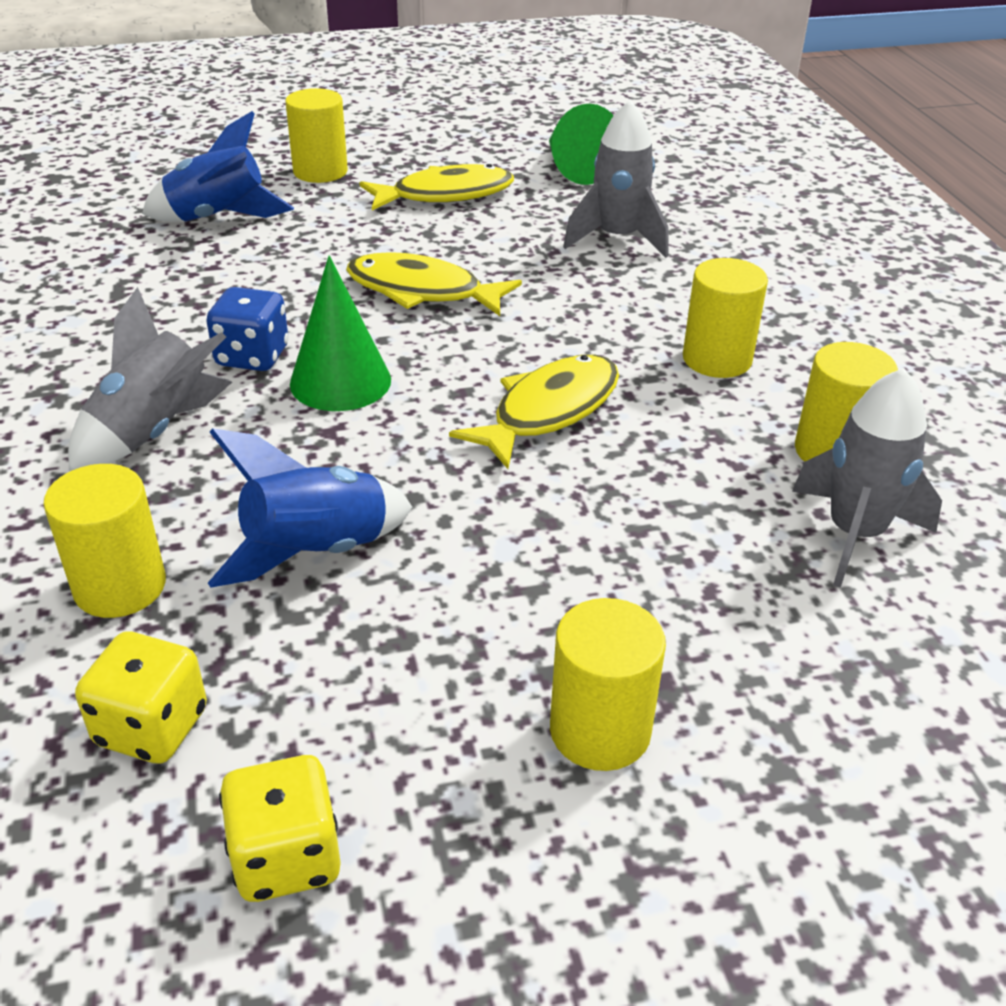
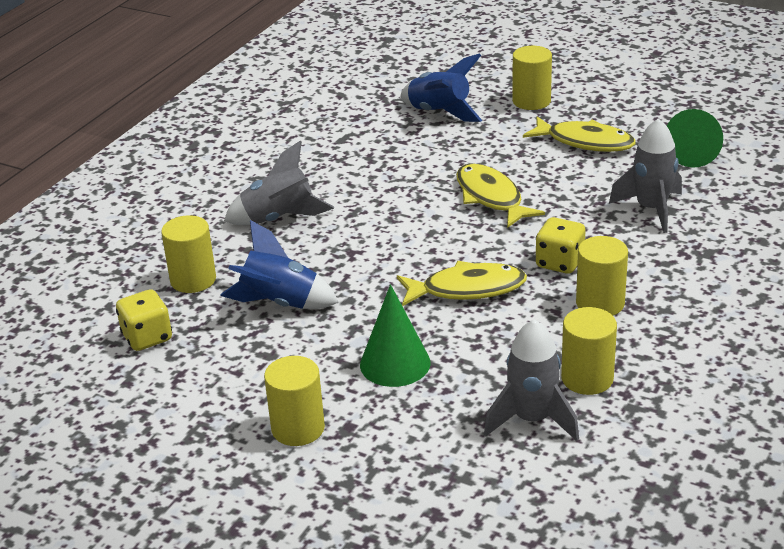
camera: 45 degrees right, 5 degrees down
(252, 357) = (362, 199): blue dice -> none
(286, 857) = (140, 404): yellow dice -> yellow dice (559, 263)
(340, 381) = (387, 229): green cone -> green cone (395, 363)

